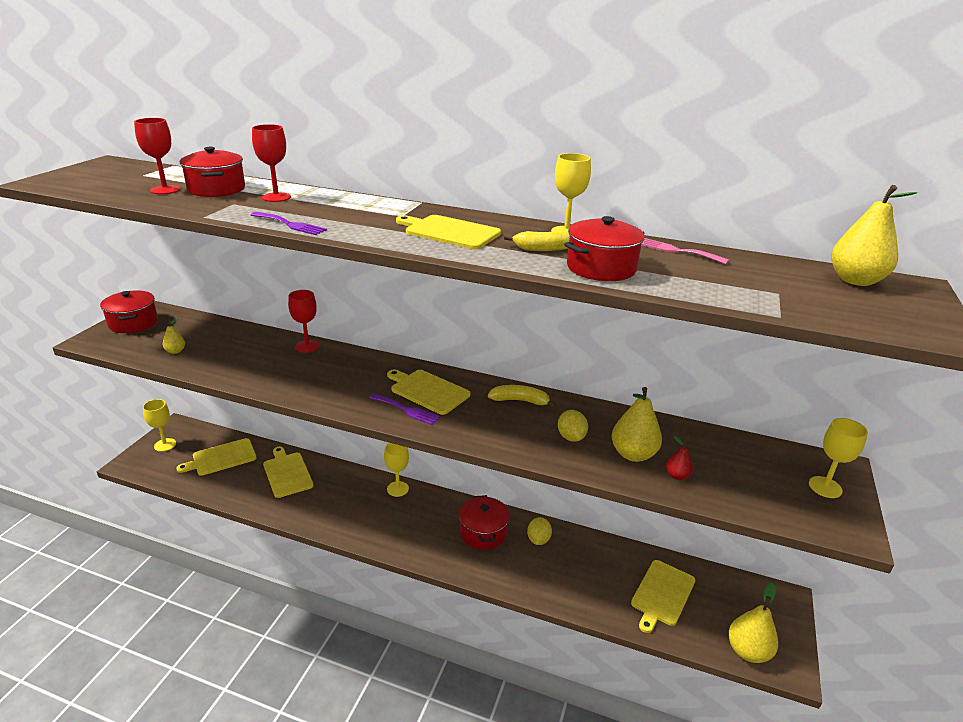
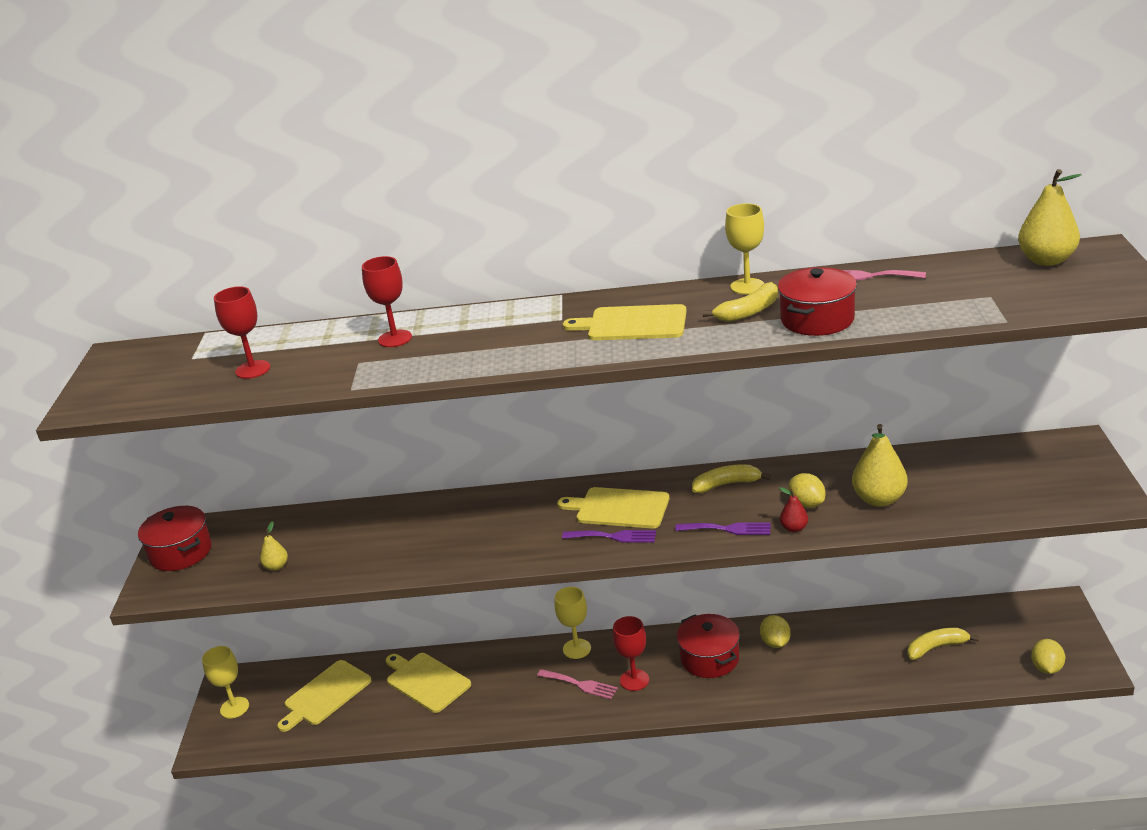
camera: 15 degrees left, 0 degrees up
(216, 189) = (311, 349): red pot -> none
(290, 224) = (459, 368): purple fork -> purple fork (728, 529)
(307, 346) = (432, 506): red goblet -> red goblet (634, 680)
(381, 516) = (580, 684): none -> pink fork
(662, 594) = (936, 647): yellow cutting board -> yellow banana
(677, 476) = (933, 505): red pear -> red pear (794, 528)
(748, 651) = (1046, 668): yellow pear -> yellow lemon
(825, 487) = (1073, 467): yellow goblet -> none

